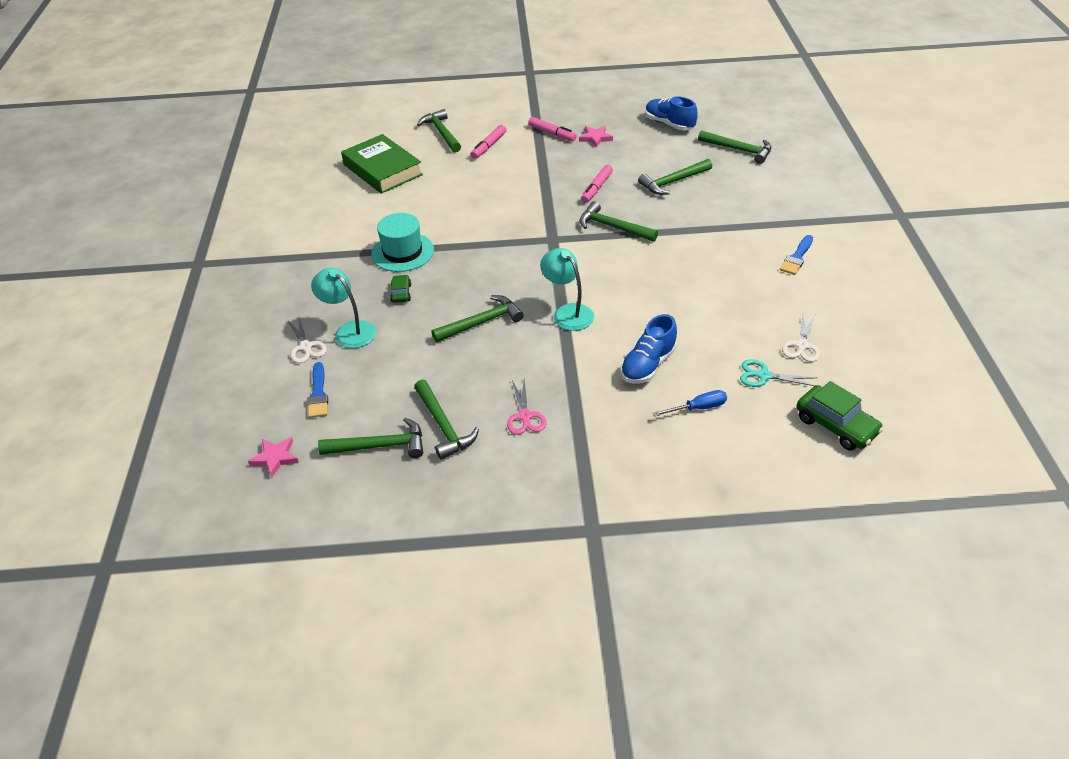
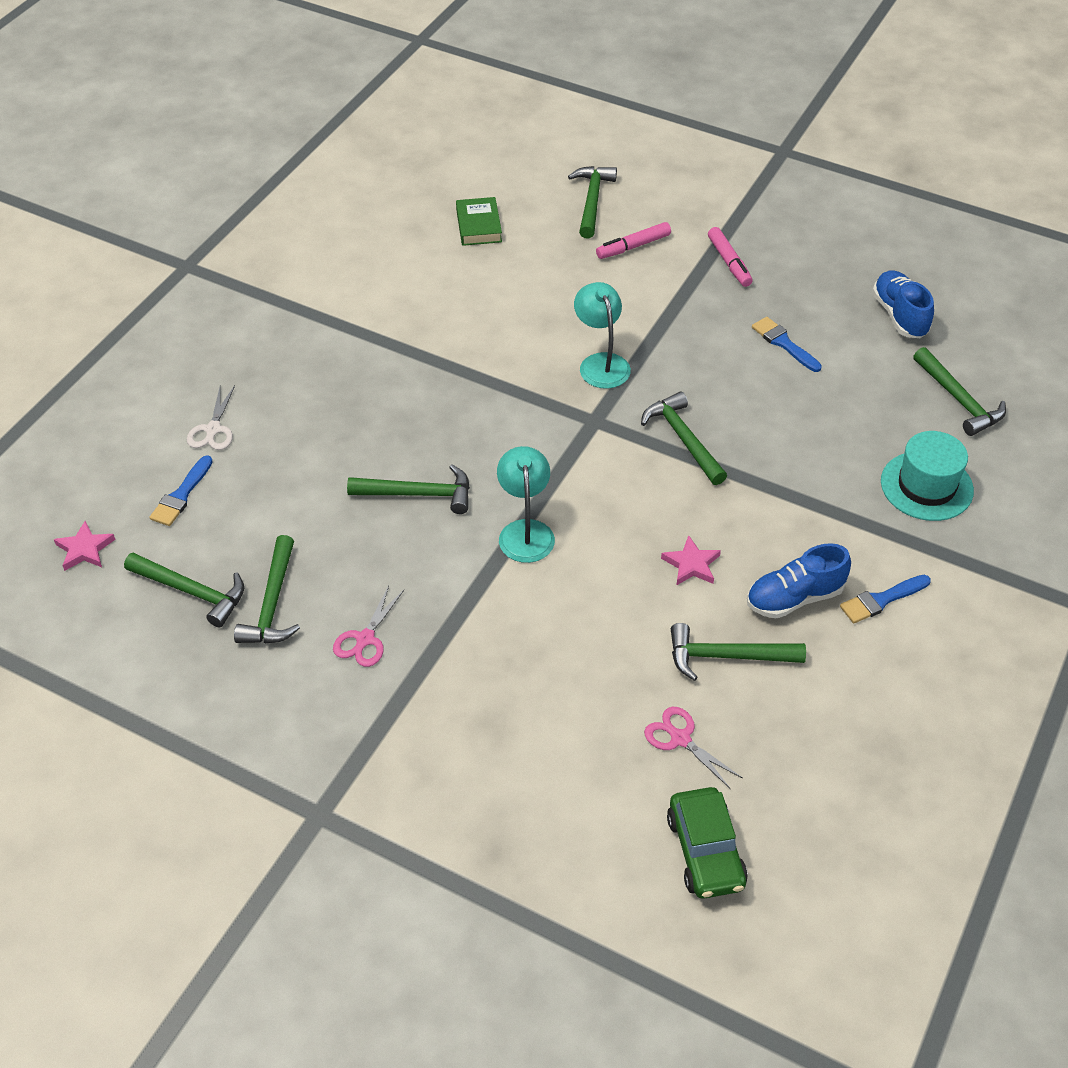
camera: 30 degrees right, 5 degrees up
(349, 330) = (272, 432): turquoise lamp -> turquoise lamp (601, 363)
(382, 170) = (478, 226): green book -> green book, size x0.58
(401, 293) = (363, 410): green car -> none
(402, 252) = (408, 355): turquoise hat -> turquoise hat (926, 486)
(595, 138) = (779, 294): pink star -> pink star (691, 564)
(596, 188) = (713, 372): pink marker -> none
(621, 160) = (784, 343): none -> blue brush
(648, 365) = (556, 650): blue shoe -> blue shoe (794, 598)
(673, 182) = (821, 408): green hammer -> green hammer (726, 656)
(698, 408) = (563, 736): blue screwdriver -> none
(764, 376) = (680, 739): turquoise scissors -> pink scissors
(802, 345) = (767, 725): white scissors -> none

